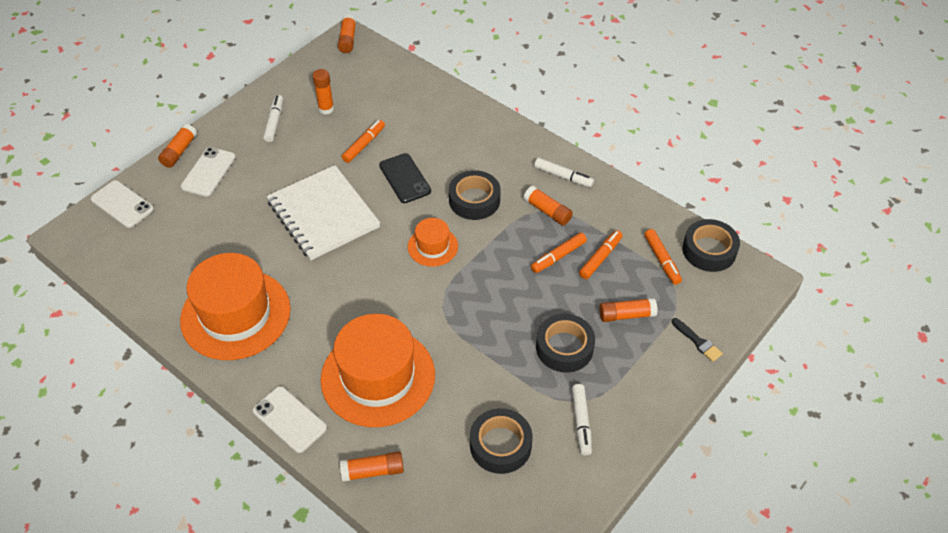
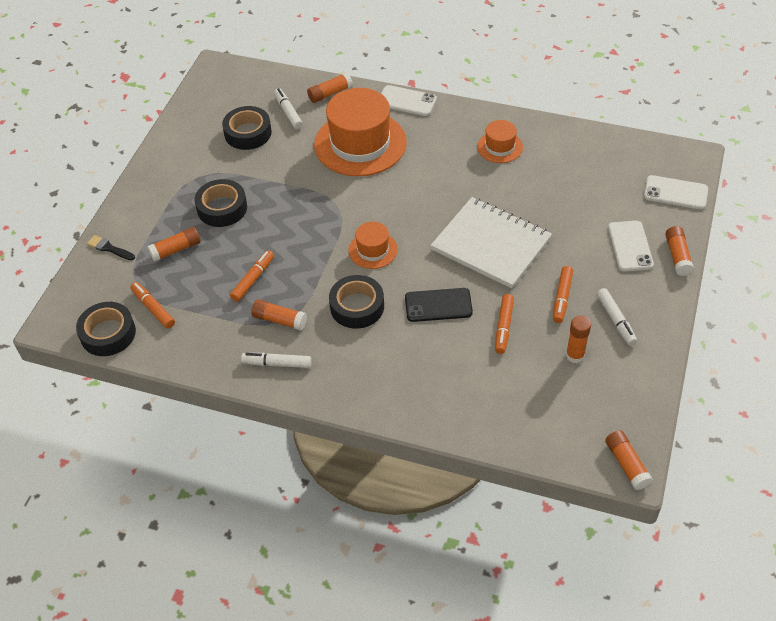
camera: 160 degrees right, 0 degrees up
(235, 314) = (500, 147): orange hat -> orange hat, size x0.49
(405, 178) = (438, 305): black phone -> black phone turned 45 degrees counterclockwise
(581, 422) = (193, 164): white marker -> white marker (288, 112)
(600, 258) = (213, 291): orange marker -> orange marker (562, 298)

